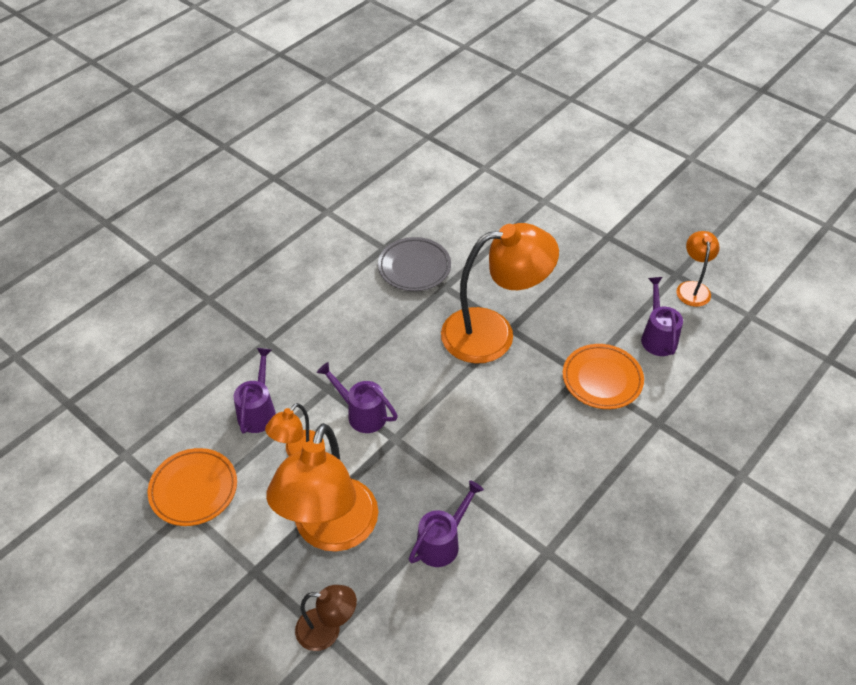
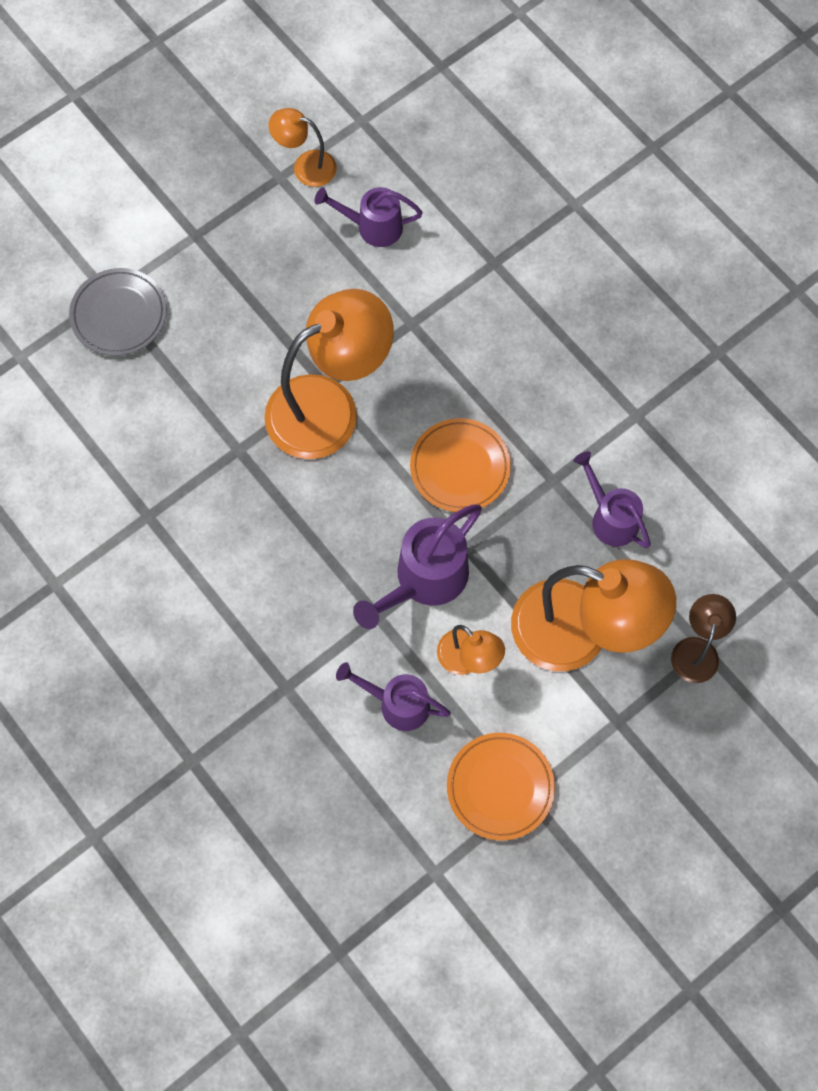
camera: 80 degrees left, 20 degrees up
(362, 413) = (424, 580): purple watering can -> purple watering can, size x1.51
(414, 267) = (194, 482): grey plate -> grey plate (119, 315)
(493, 333) = (329, 407): orange lamp -> orange lamp turned 60 degrees clockwise
(602, 379) = (423, 303): orange plate -> orange plate (460, 467)

